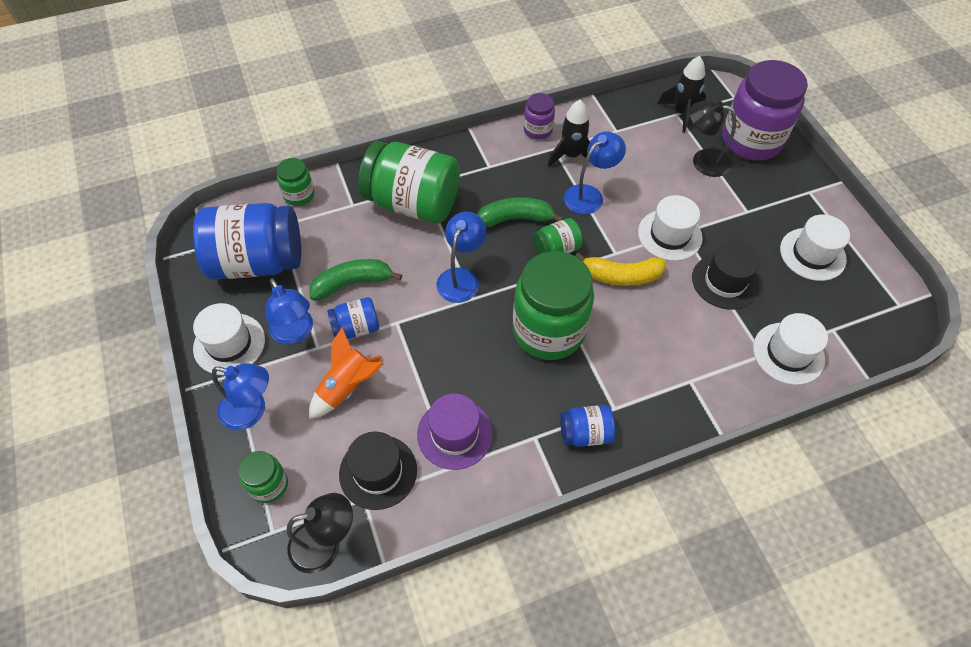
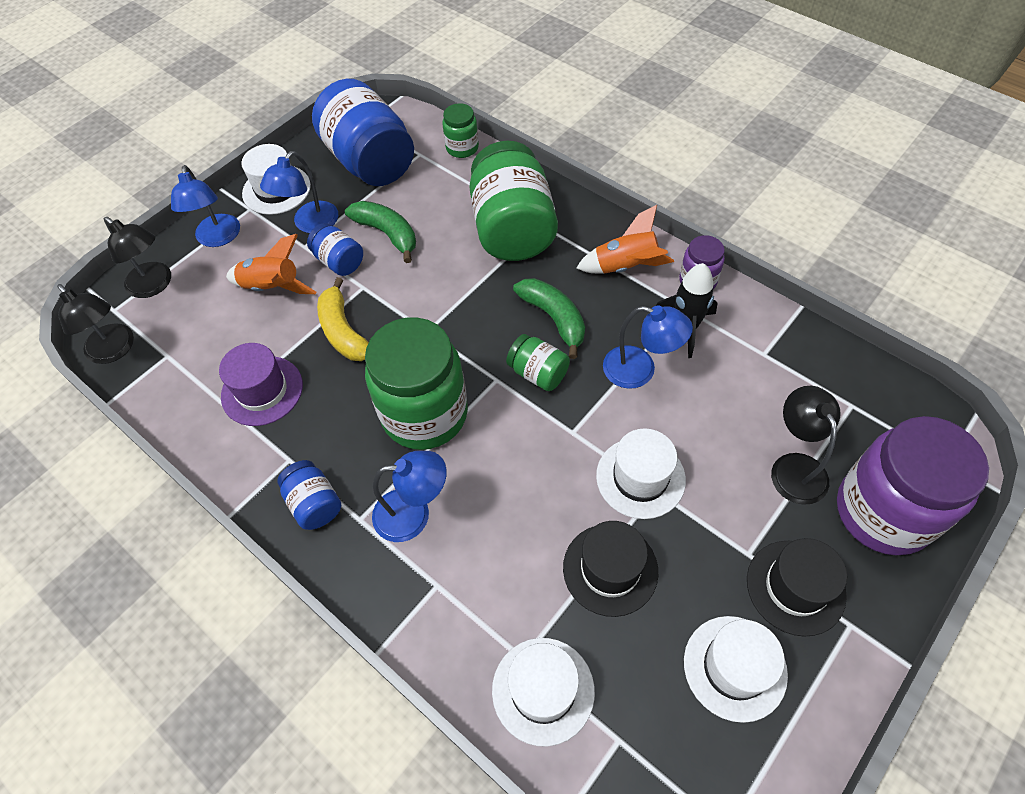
camera: 65 degrees right, 0 degrees up
(269, 485) = (155, 285): green jar -> black lamp
(378, 472) = (197, 352): black hat -> black hat (795, 587)
(461, 278) = (446, 310): blue lamp -> blue lamp (413, 514)
(498, 159) = (626, 267): none -> orange rocket
(621, 276) = (543, 452): yellow banana -> yellow banana (343, 331)
(681, 113) = (858, 410): black rocket -> none

